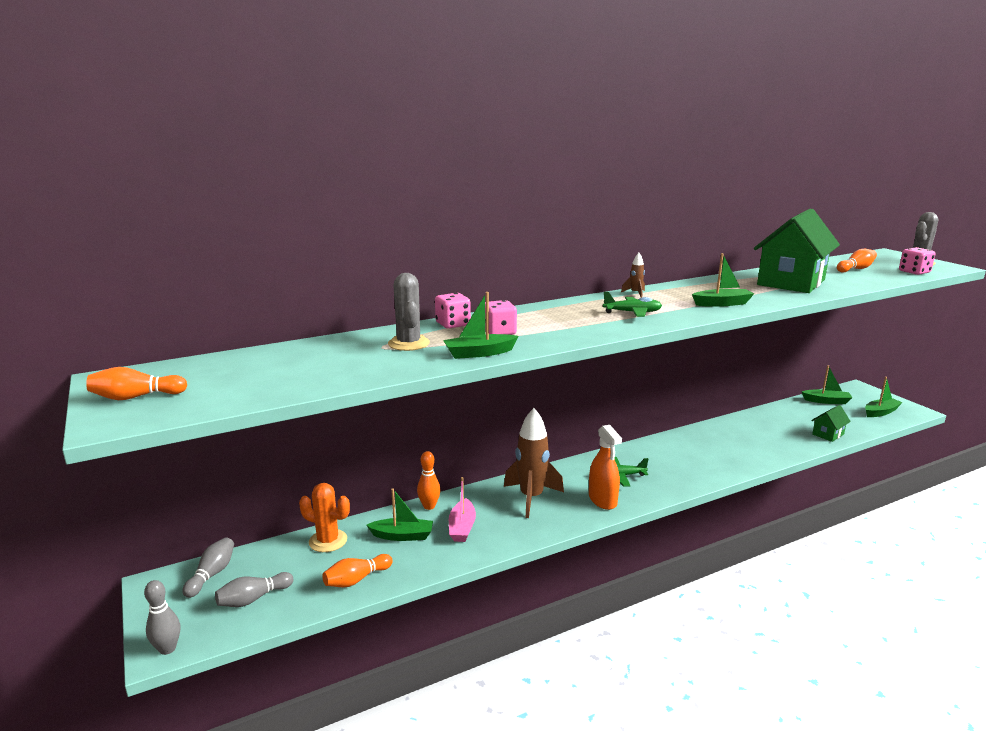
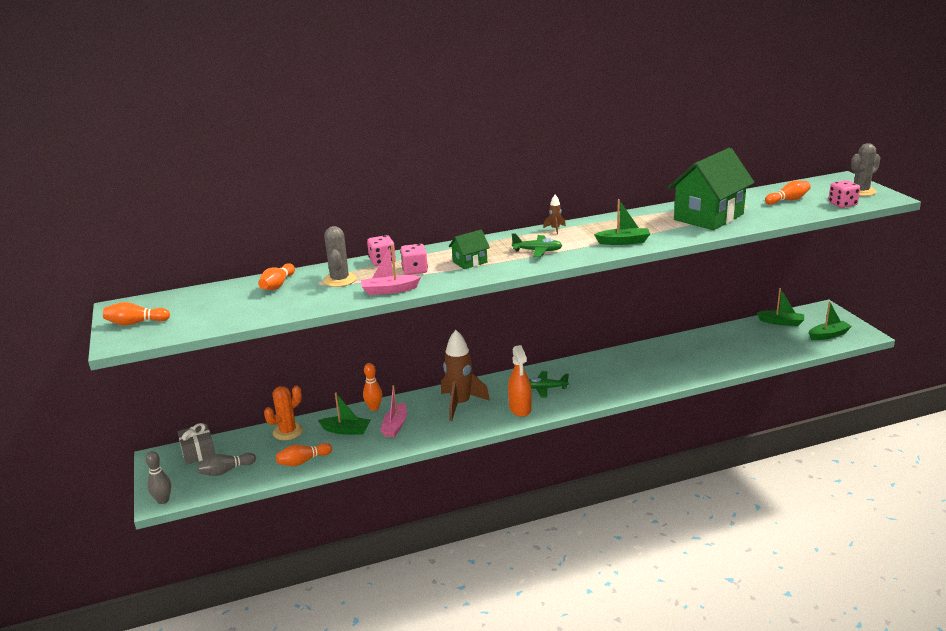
camera: 10 degrees right, 5 degrees up
(212, 574) = (198, 452): grey bowling pin -> grey gift
(328, 541) = (288, 432): orange cactus -> orange cactus turned 75 degrees counterclockwise
(329, 350) = (277, 285): none -> orange bowling pin
(479, 353) = (389, 290): green boat -> pink boat
(828, 434) = (760, 356): green house -> green house (470, 262)

